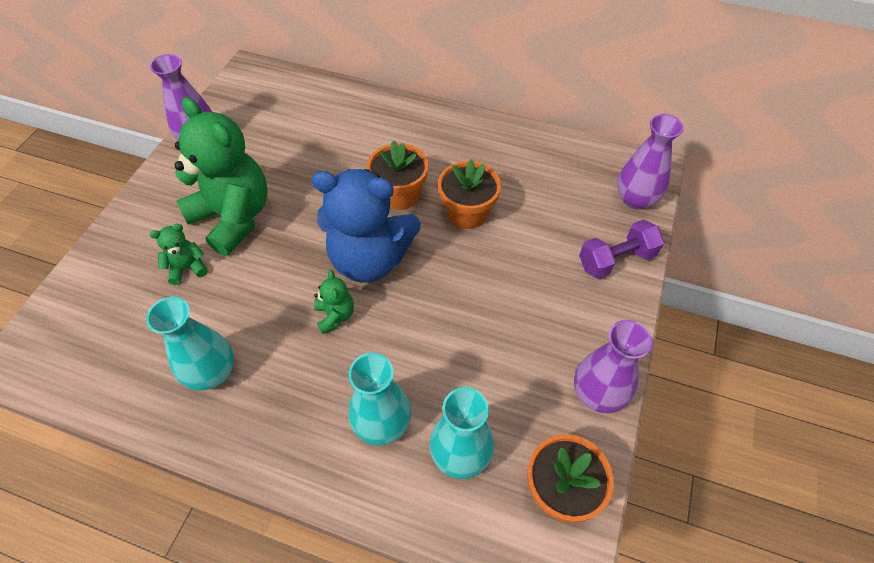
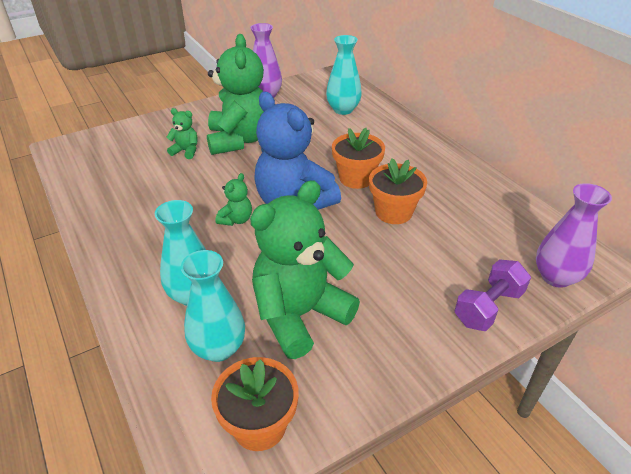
camera: 40 degrees right, 15 degrees down
(212, 372) = (136, 207): turquoise vase -> turquoise vase (343, 109)
(492, 372) = (300, 315): none -> green teddy bear
(597, 394) = (366, 385): purple vase -> none
(616, 260) = (488, 307): purple dumbbell -> purple dumbbell turned 60 degrees counterclockwise

